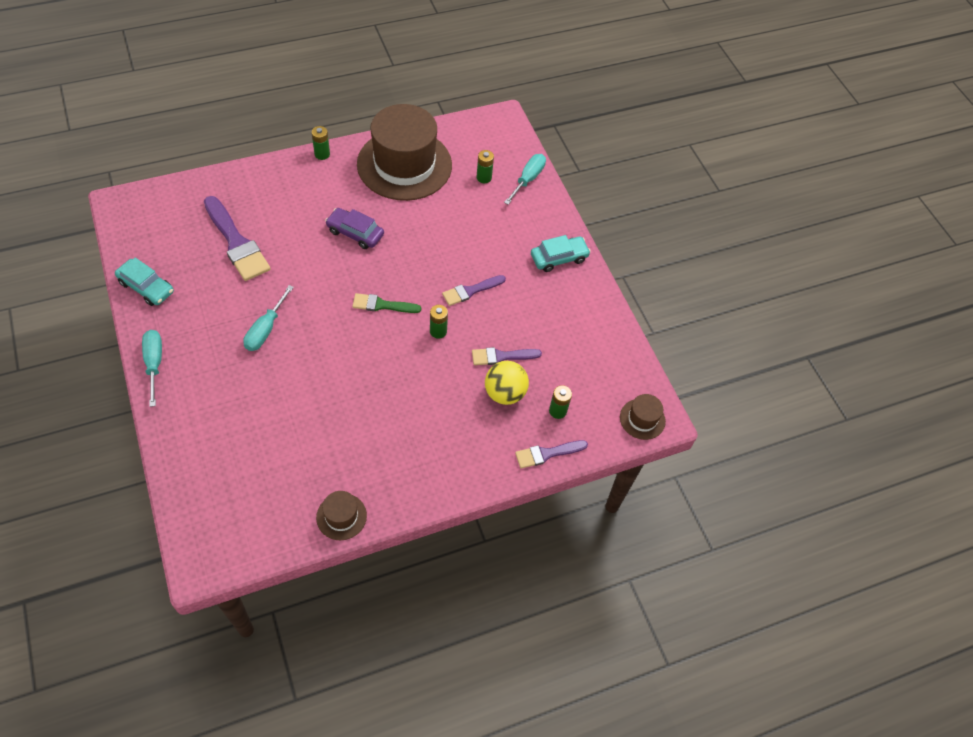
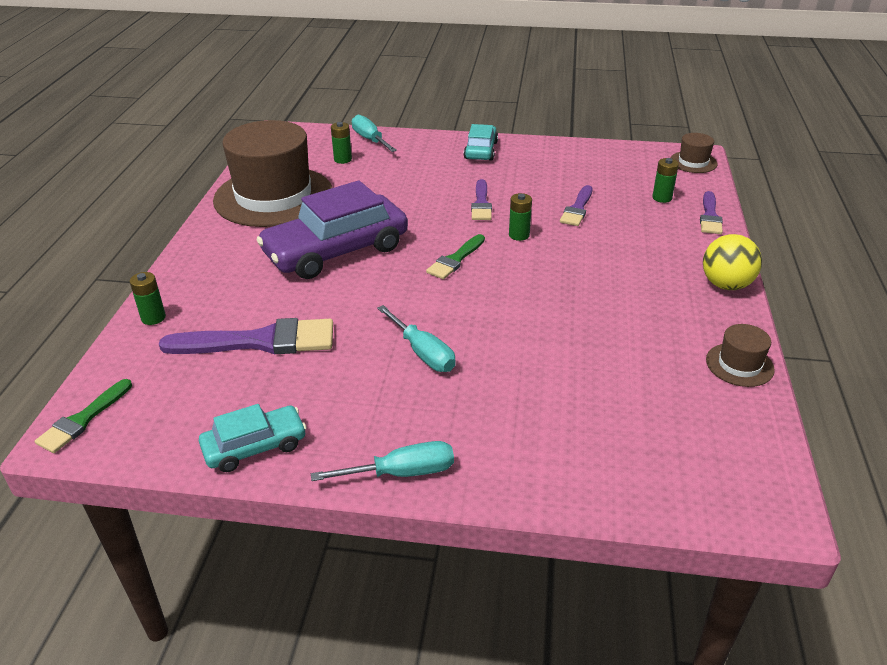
camera: 55 degrees left, 20 degrees down
(134, 202) = (83, 419): none -> green brush
(154, 363) = (402, 473): turquoise screwdriver -> turquoise screwdriver turned 150 degrees clockwise
(322, 154) = (194, 242): green battery -> green battery (153, 318)
(355, 233) = (336, 250): purple car -> purple car, size x1.90
(504, 393) = (624, 219): yellow ball -> yellow ball (726, 285)

